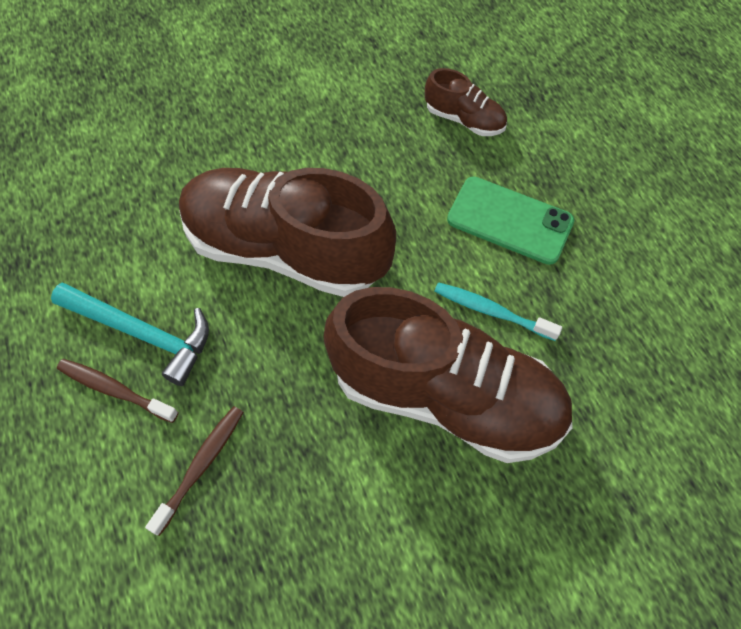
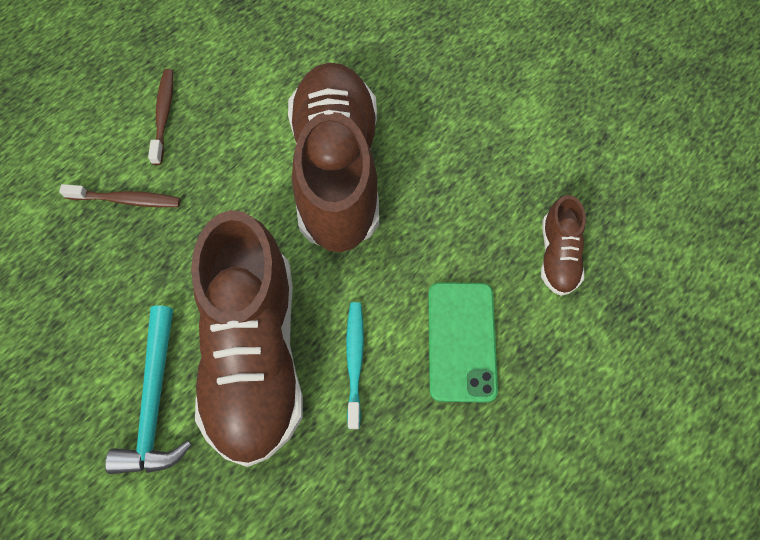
camera: 65 degrees right, 5 degrees up
(142, 333) = (216, 108): turquoise hammer -> turquoise hammer (155, 402)

